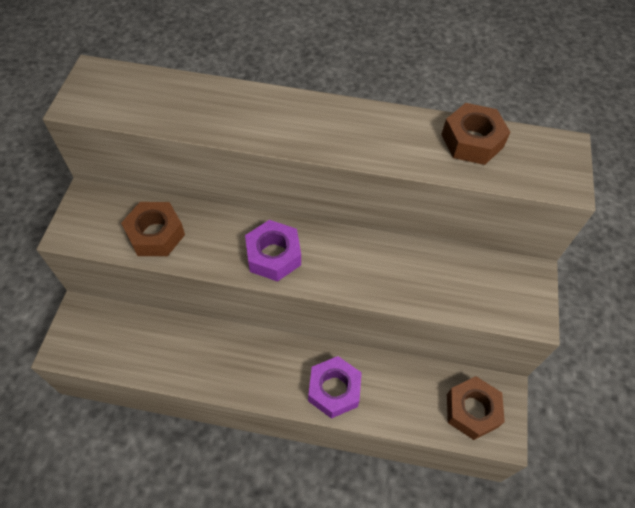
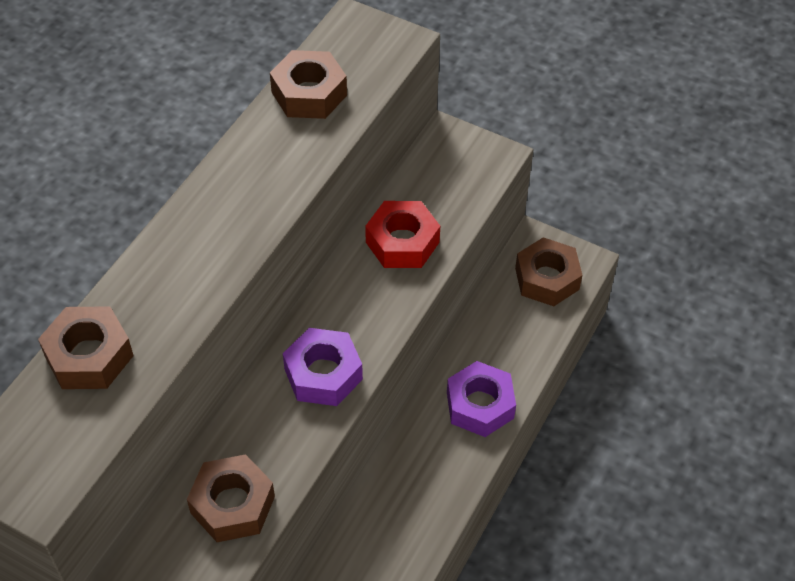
camera: 70 degrees left, 5 degrees down
(186, 93) = (89, 356): none -> brown nut
(411, 273) = (402, 242): none -> red nut

